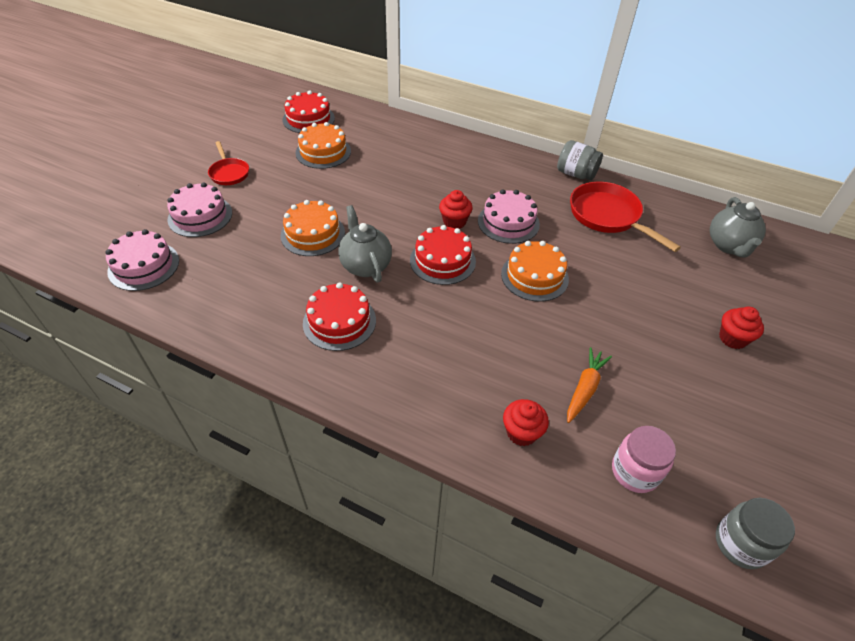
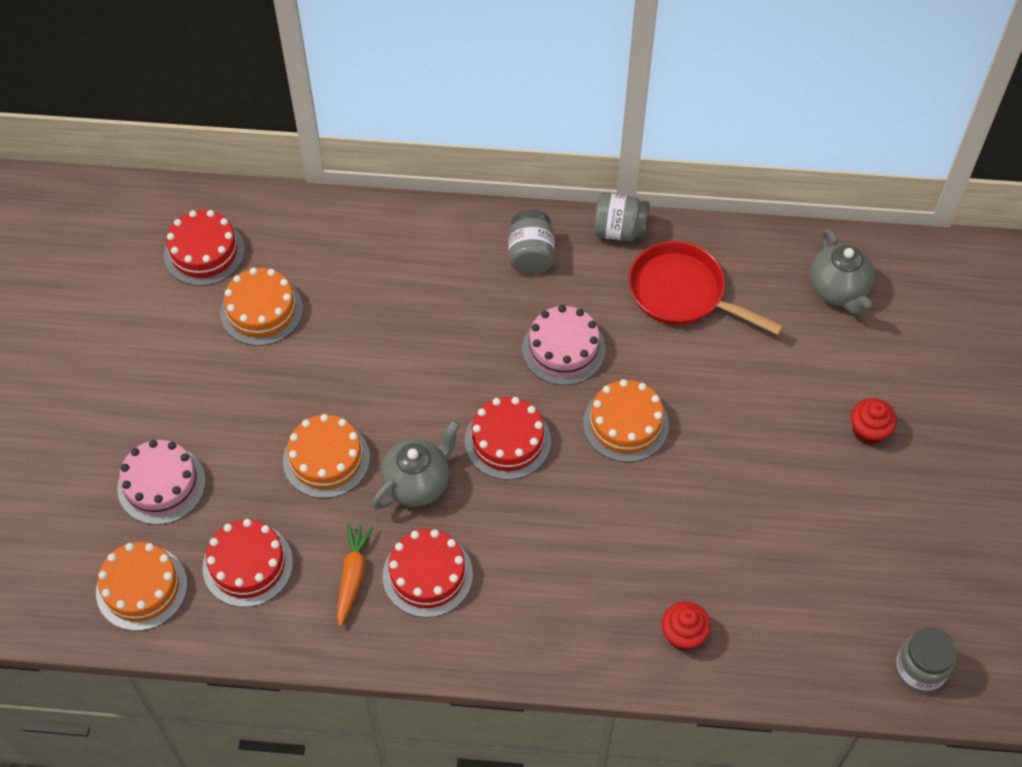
camera: 20 degrees left, 10 degrees up
(144, 266) = (141, 588): pink cake -> orange cake
(220, 275) = (247, 565): none -> red cake
(229, 173) = (153, 397): red pan -> none
(365, 265) = (418, 483): grey teapot -> grey teapot turned 90 degrees clockwise
(454, 222) = (496, 373): red cupcake -> none
(509, 170) = (531, 255): none -> grey jar
(585, 388) = (730, 557): orange carrot -> orange carrot (353, 576)
(635, 471) = (807, 634): pink jar -> none

